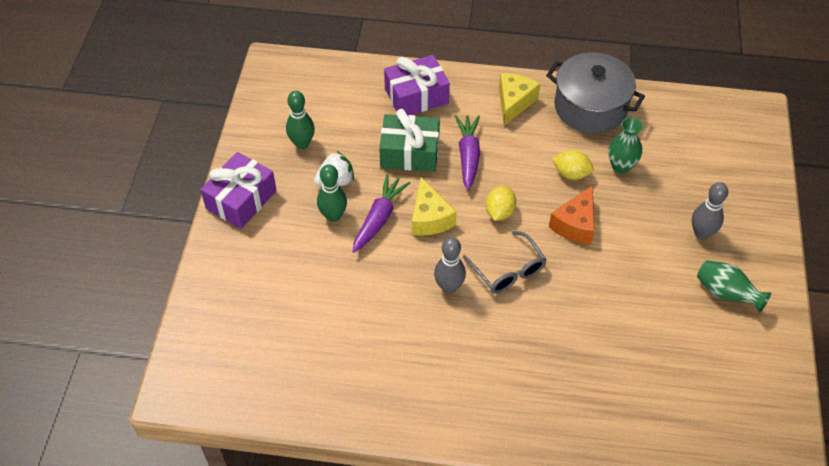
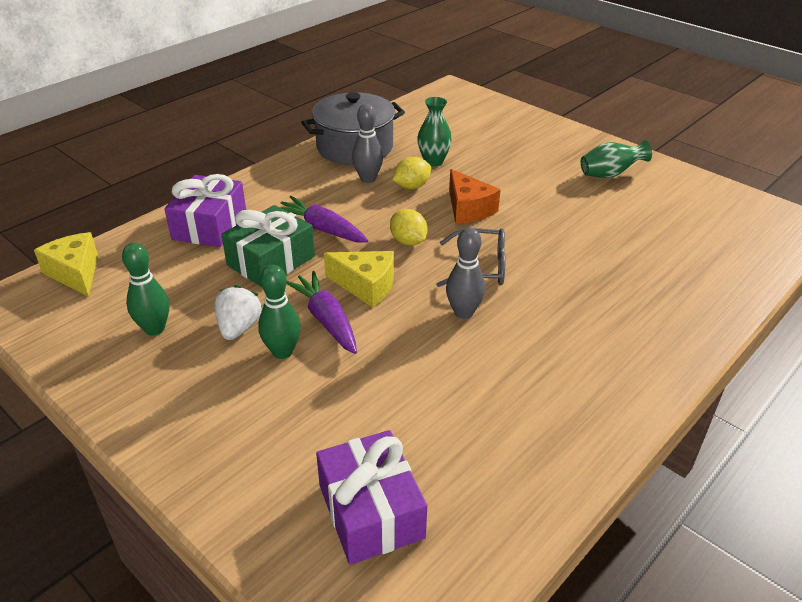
camera: 55 degrees left, 15 degrees down
(241, 199) = (162, 420): purple gift -> purple gift (371, 511)
(514, 102) = (297, 178): yellow cheese -> yellow cheese (75, 273)
(701, 233) = (541, 158): grey bowling pin -> grey bowling pin (368, 179)

